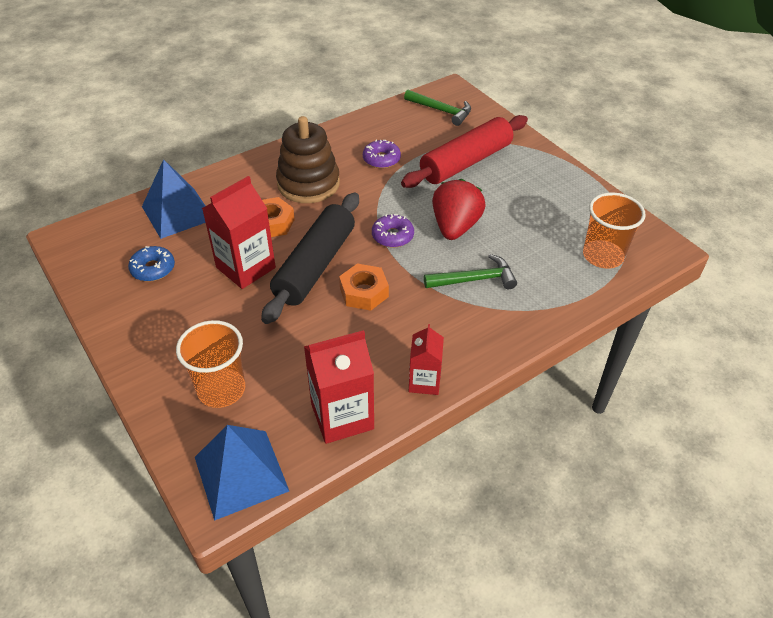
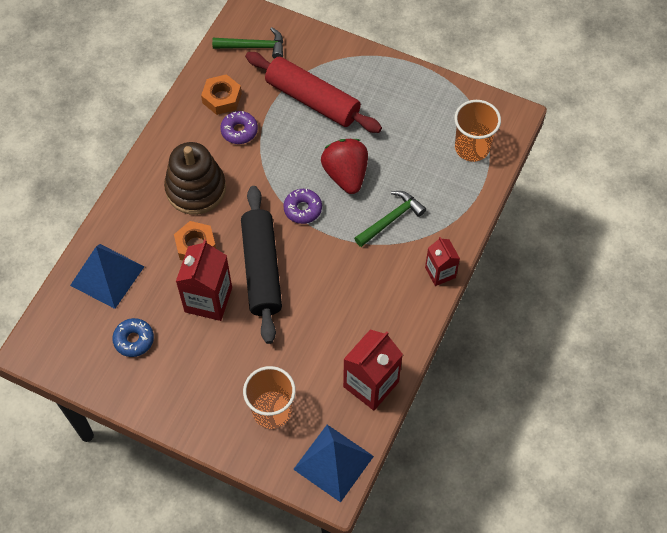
camera: 30 degrees left, 15 degrees up
(364, 292) = (316, 274): orange nut -> orange nut (222, 98)
(424, 381) = (409, 327): red carton -> red carton (440, 272)
(466, 162) = (313, 100): red rolling pin -> red rolling pin turned 75 degrees counterclockwise

